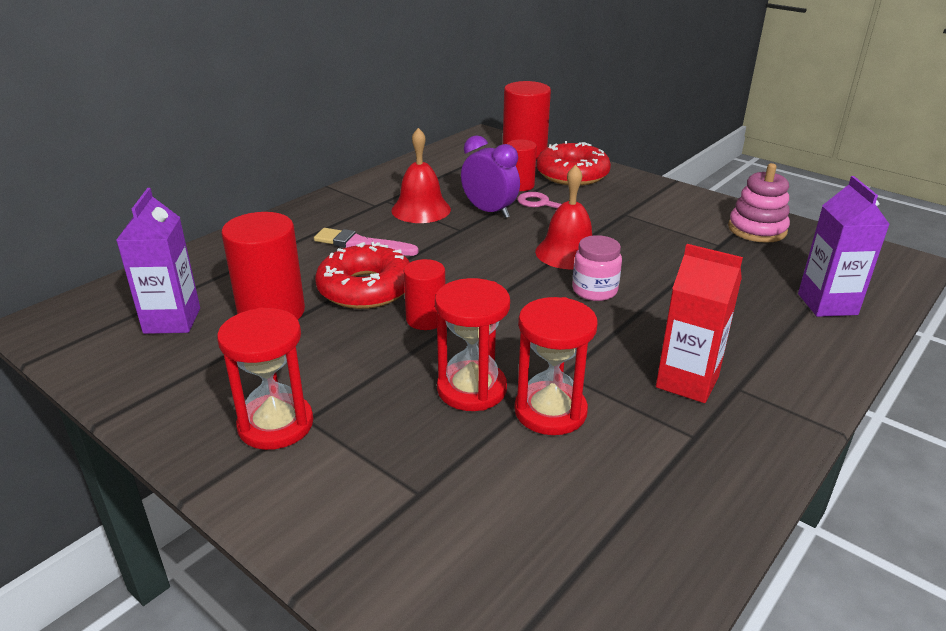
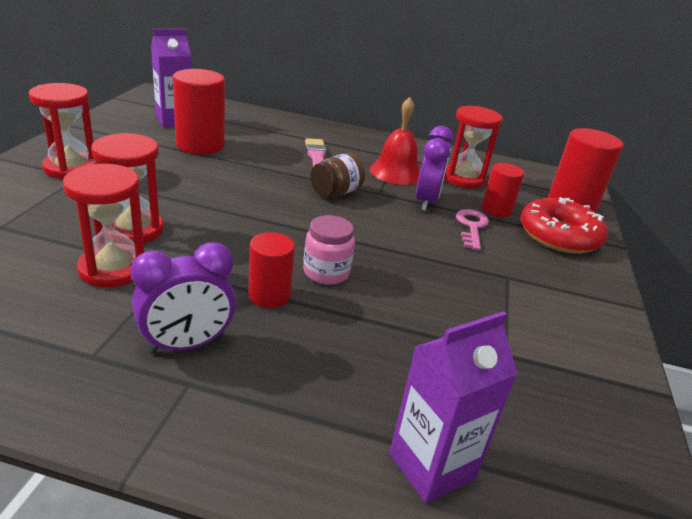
camera: 60 degrees right, 0 degrees up
(365, 288) = (252, 170): red donut -> none
(426, 319) = (223, 198): red cylinder -> red cylinder (269, 295)
(448, 252) = (336, 192): none -> brown jar
(453, 182) = (463, 178): none -> red hourglass
(568, 253) = (387, 250): red bell -> none
(687, 382) = (187, 344): red carton -> purple clock
(757, 229) = (584, 387): pink stacking toy -> none

